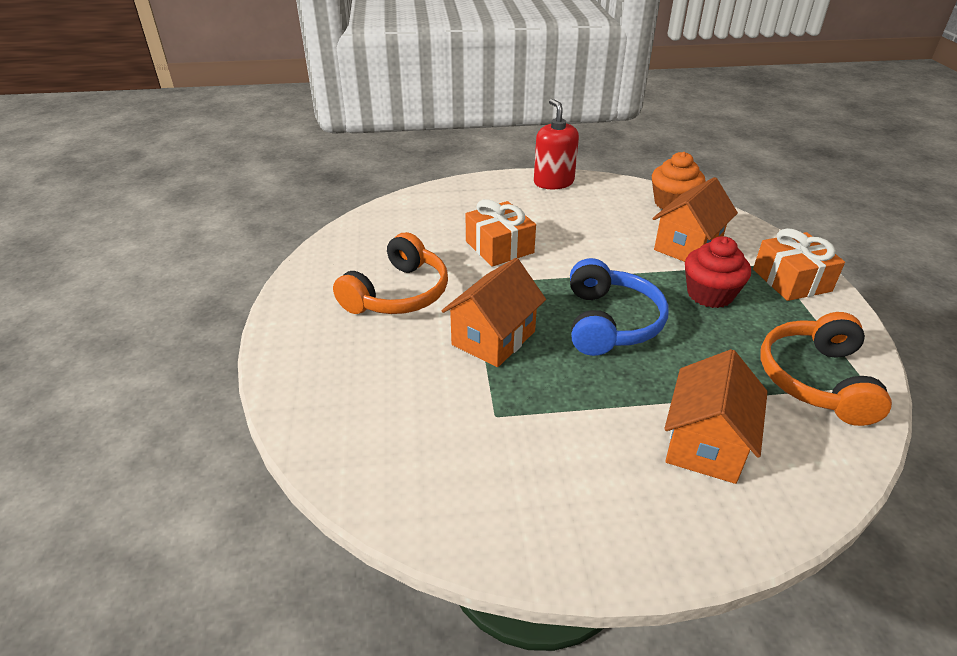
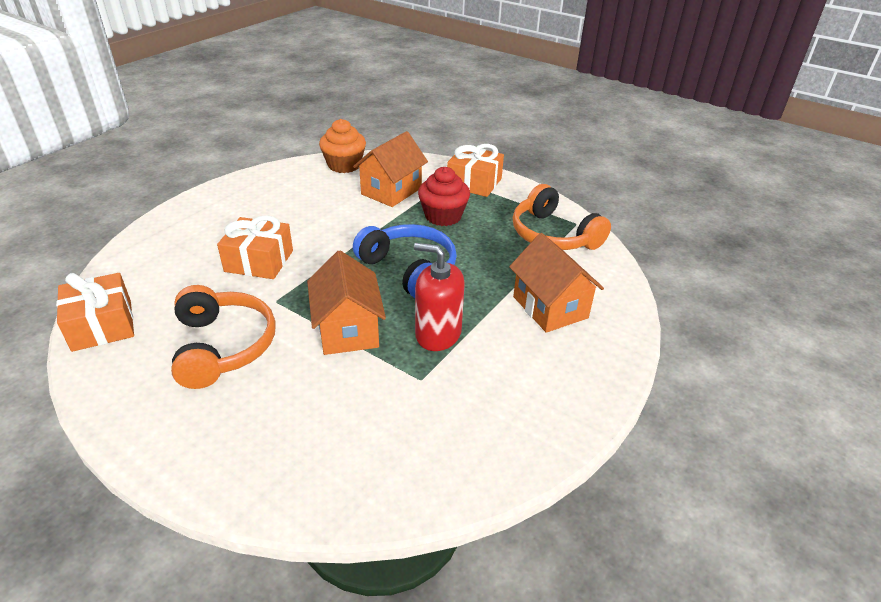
camera: 50 degrees left, 0 degrees up
(353, 235) = (102, 325): none -> orange gift
(553, 182) = (234, 188): red soap dispenser -> red soap dispenser (438, 334)
(688, 246) = (391, 191): orange house -> orange house turned 45 degrees clockwise

